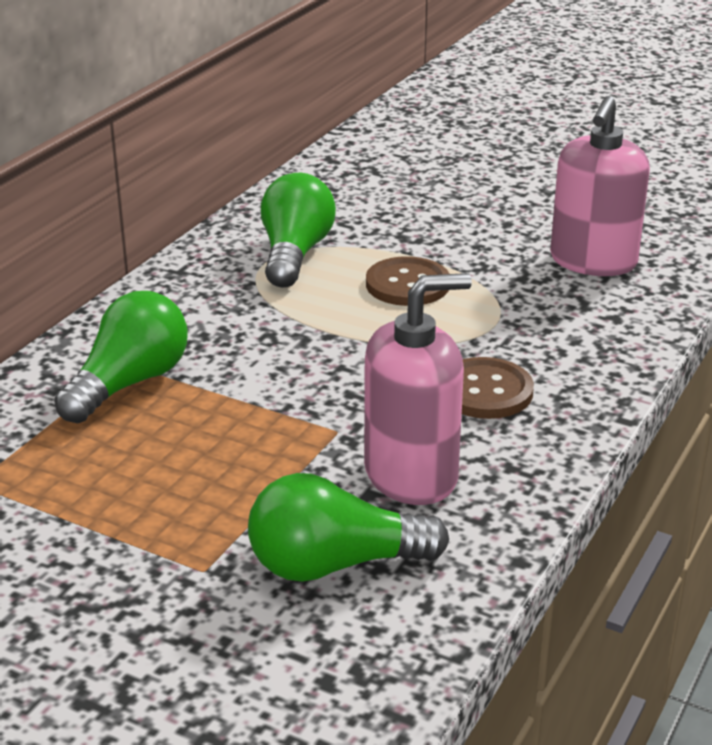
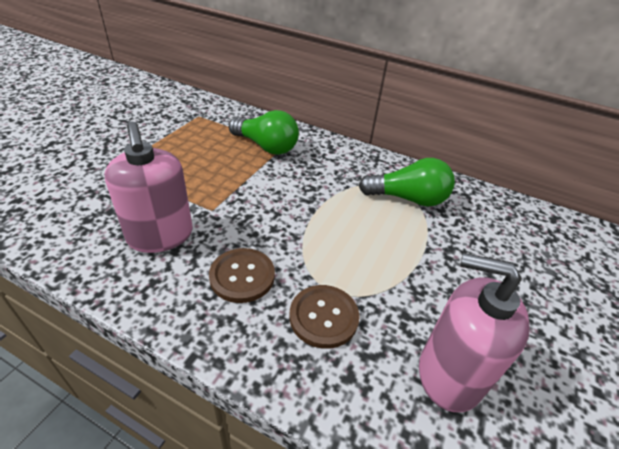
camera: 85 degrees right, 10 degrees up
(335, 564) = (96, 205): green light bulb -> none
(407, 284) = (380, 247): brown button -> brown button (323, 317)

